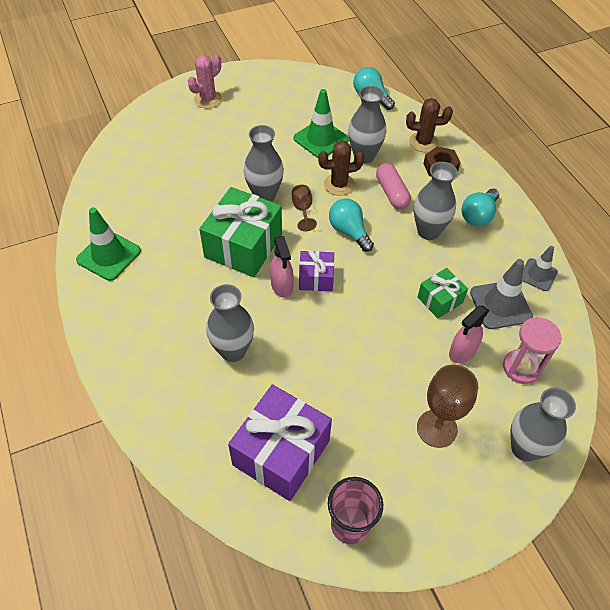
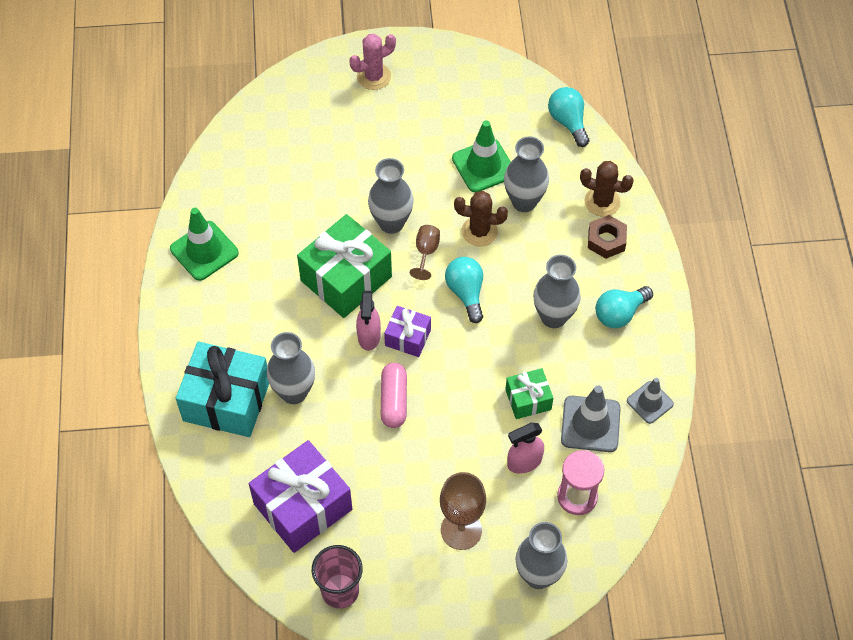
camera: 20 degrees right, 5 degrees up
(172, 376) = (226, 401): none -> turquoise gift
(392, 193) = (534, 258): pink capsule -> pink capsule (394, 400)

